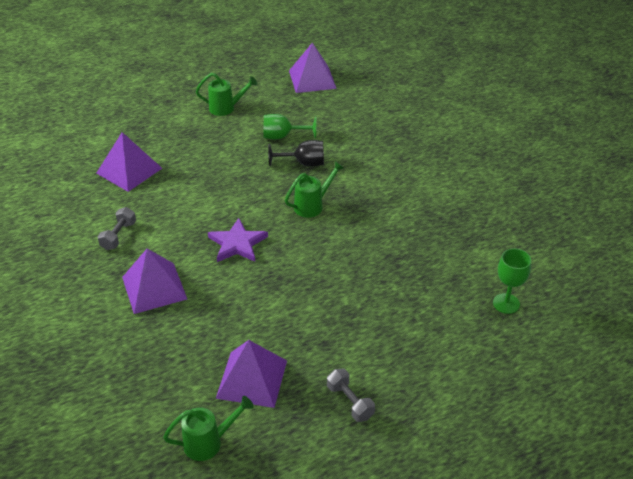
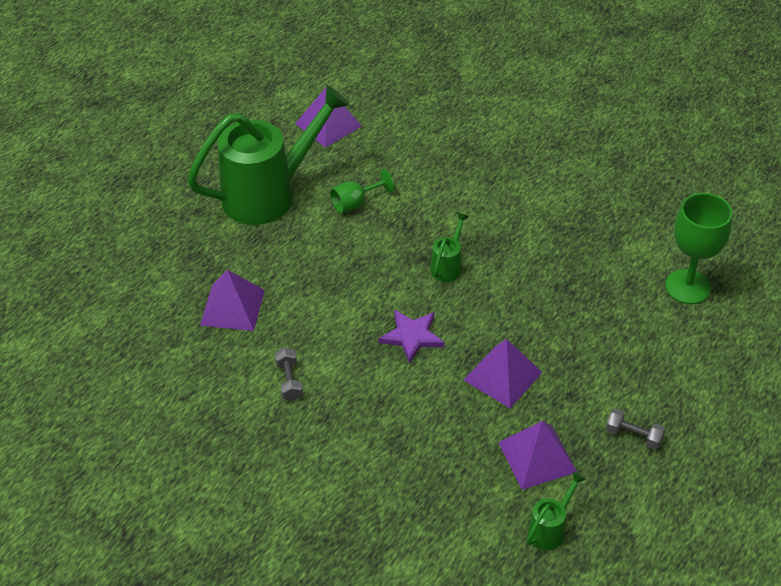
camera: 30 degrees left, 5 degrees up
(154, 287) = (373, 416): purple pyramid -> purple pyramid (502, 376)
(226, 108) = (268, 194): green watering can -> green watering can, size x2.40
(304, 163) = (401, 224): black goblet -> none
(506, 303) = (688, 287): green goblet -> green goblet, size x1.72

